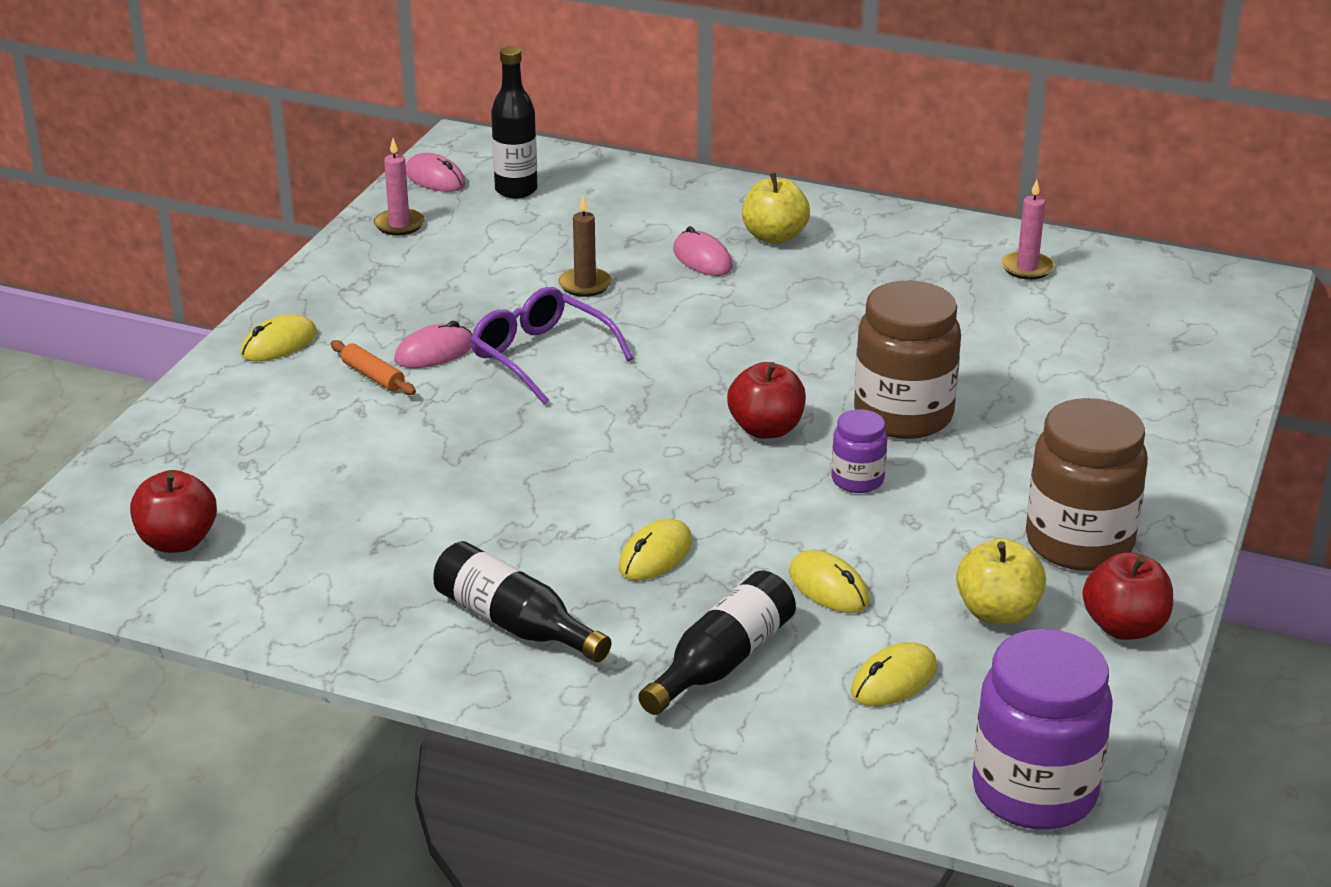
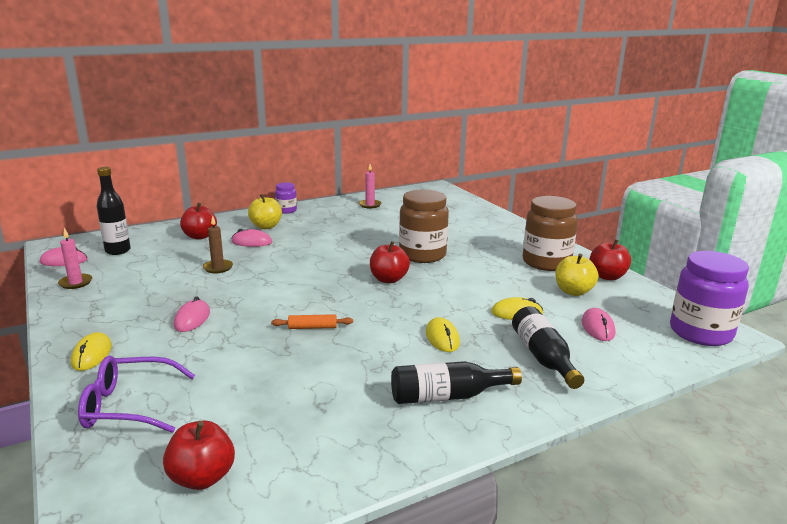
camera: 50 degrees left, 10 degrees down
(373, 376) = (177, 342): orange rolling pin -> orange rolling pin (312, 327)
(541, 356) = (248, 298): purple glasses -> purple glasses (128, 406)
(653, 212) = (200, 236): none -> red apple
(857, 480) = (451, 278): purple jar -> purple jar (286, 210)
(894, 680) = (597, 328): yellow mouse -> pink mouse

